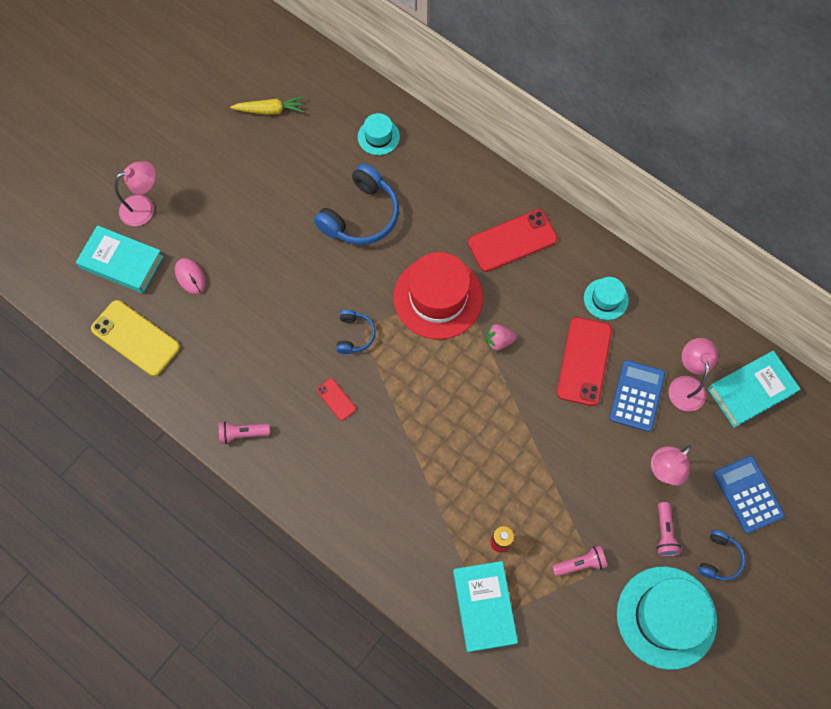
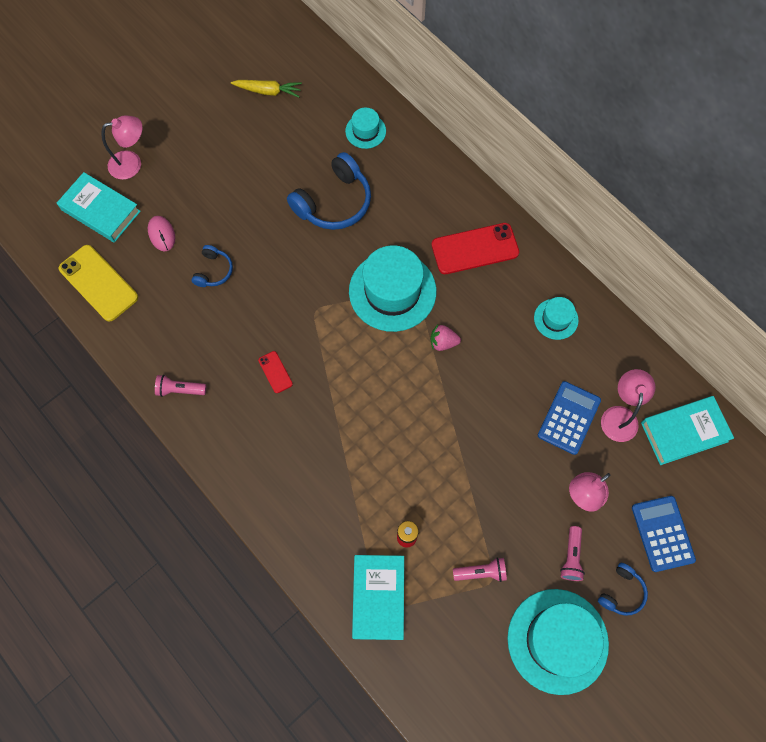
camera: 10 degrees right, 0 degrees up
(355, 335) = (305, 314): blue headphones -> blue headphones (214, 271)
(438, 297) = (392, 291): red hat -> turquoise hat
(584, 361) = (523, 375): red phone -> none

